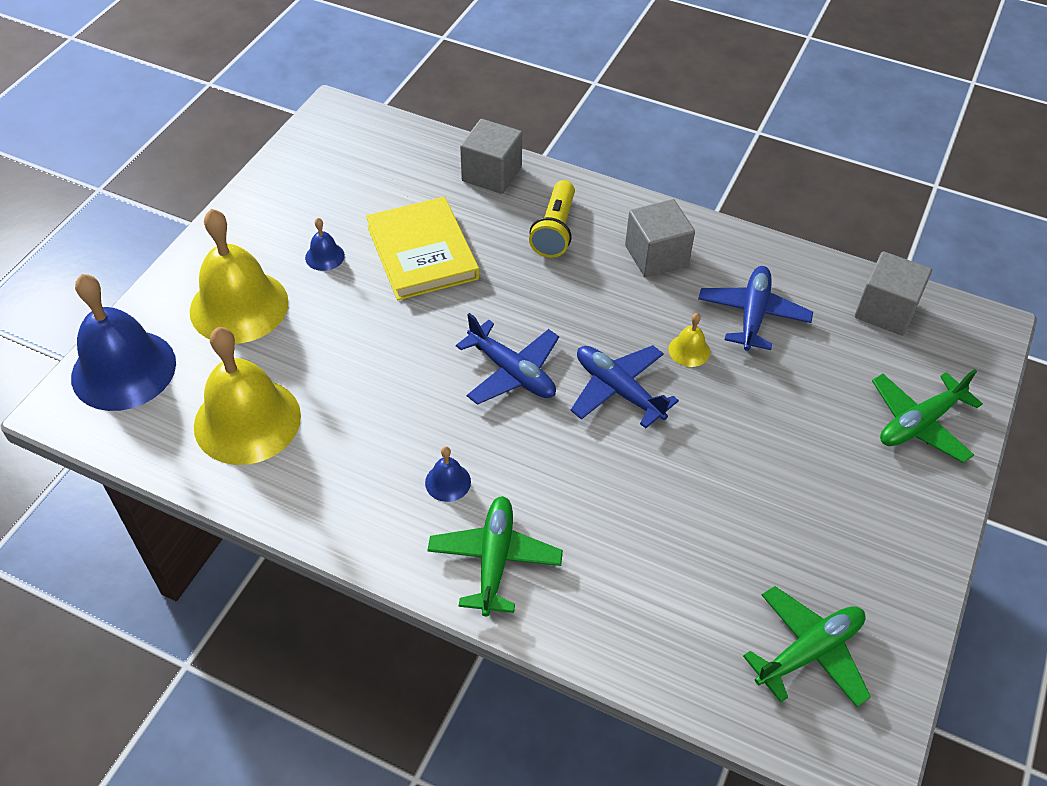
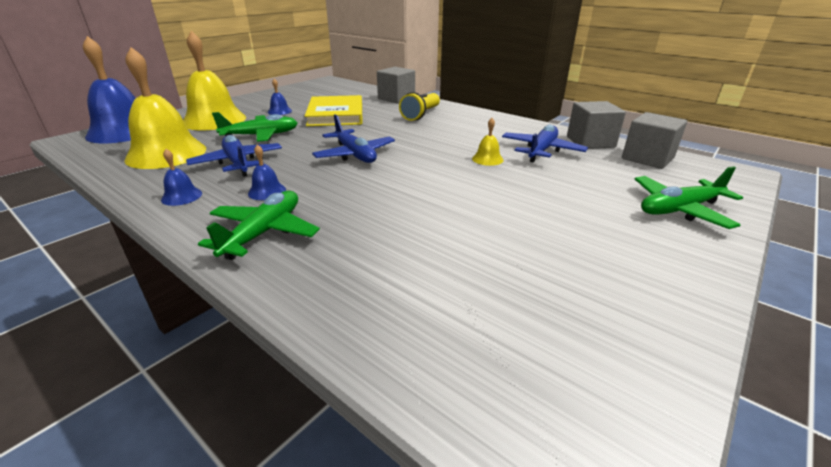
camera: 15 degrees right, 20 degrees down
(350, 514) = (181, 196): none -> blue bell
(618, 390) = (425, 168): blue plane -> blue plane (238, 163)
(656, 255) = (481, 127): grey cube -> grey cube (590, 142)
(809, 652) = (542, 348): green plane -> green plane (261, 135)

